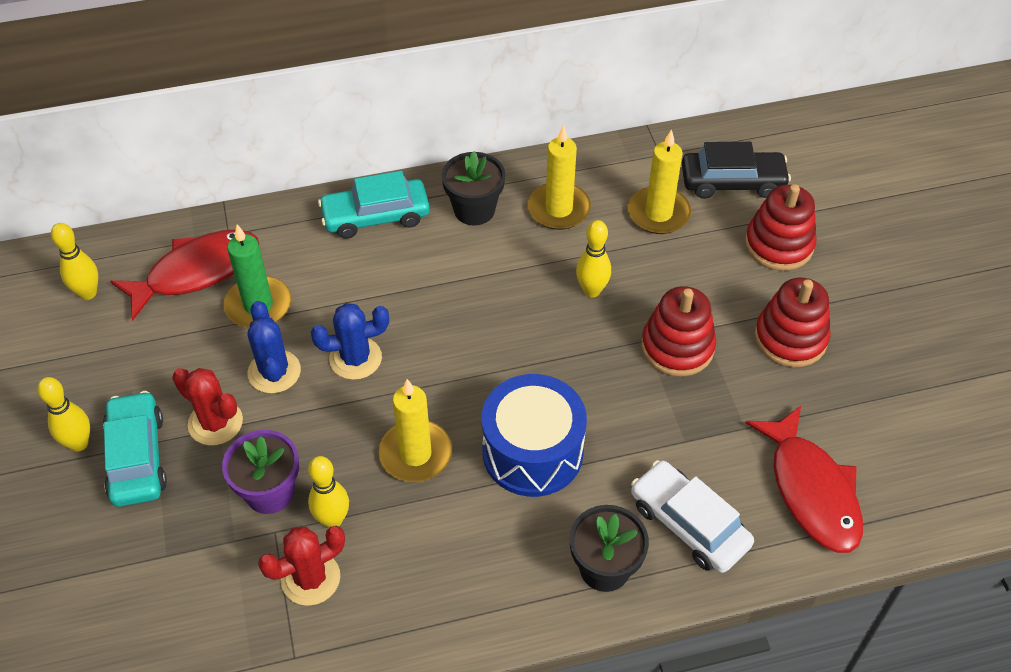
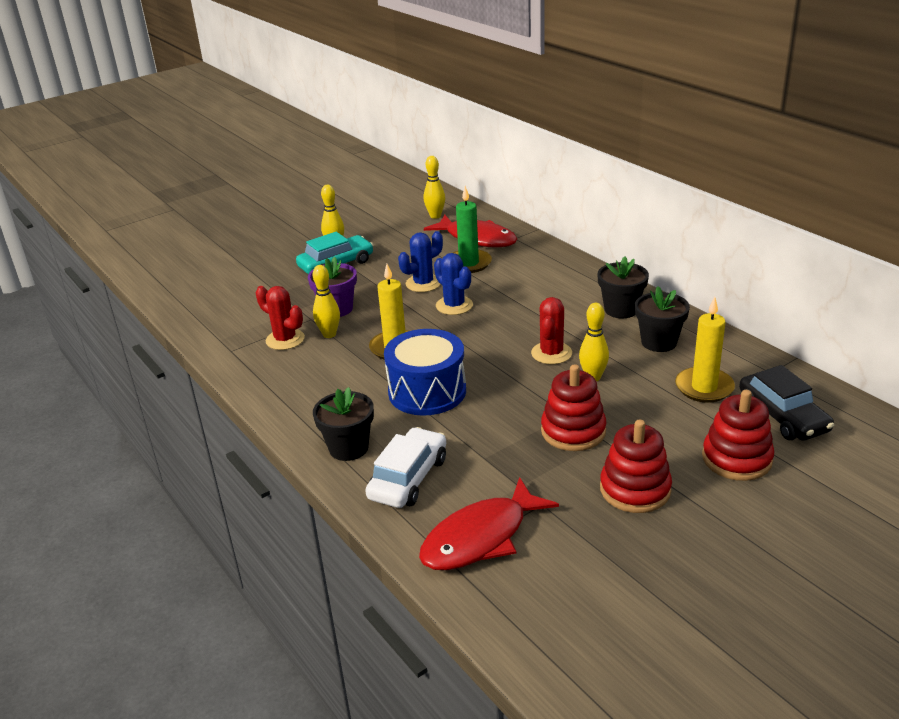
camera: 70 degrees right, 20 degrees down
(215, 423) = (374, 278): red cactus -> red cactus (551, 353)
(375, 216) = (577, 277): turquoise car -> none
(559, 209) = (659, 342): yellow candle -> black flower pot

